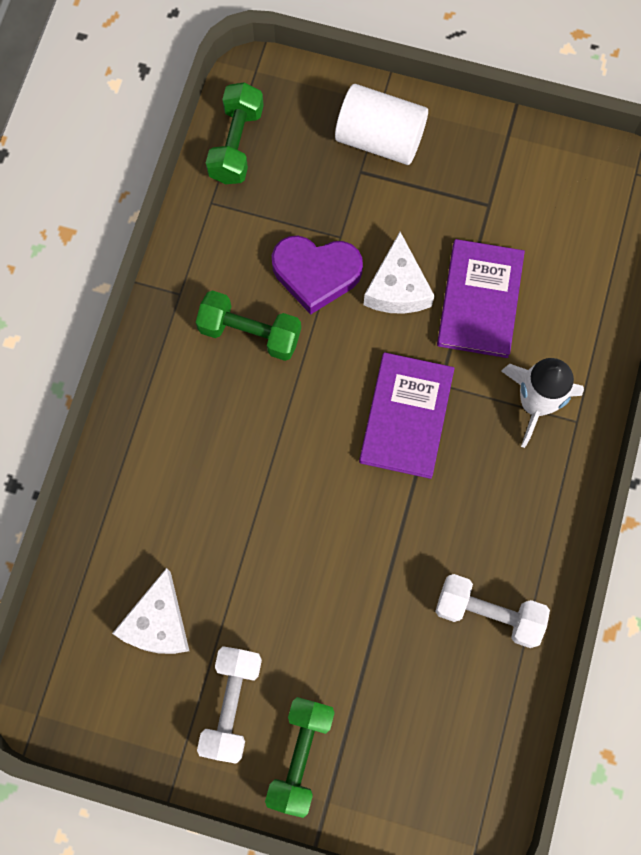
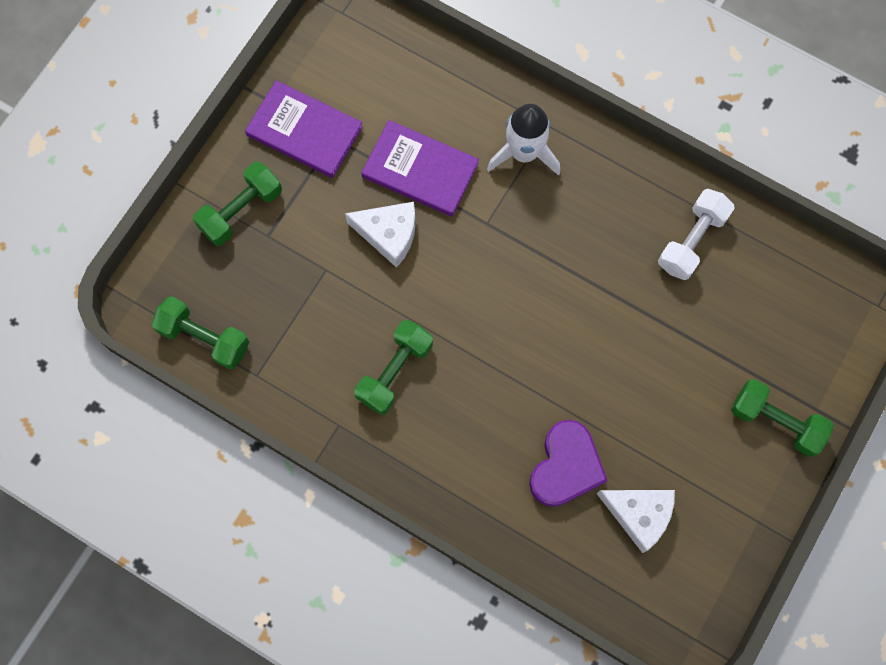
camera: 75 degrees left, 0 degrees up
(231, 704) = (722, 468): white dumbbell -> none
(316, 274) = (355, 300): purple heart -> purple heart (565, 467)
(380, 139) = (241, 211): white cylinder -> green dumbbell
(406, 416) = (508, 259): purple book -> purple book (304, 131)

